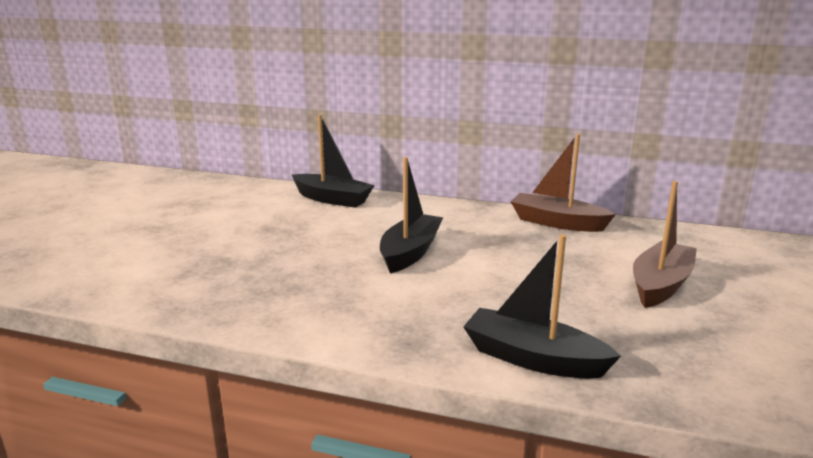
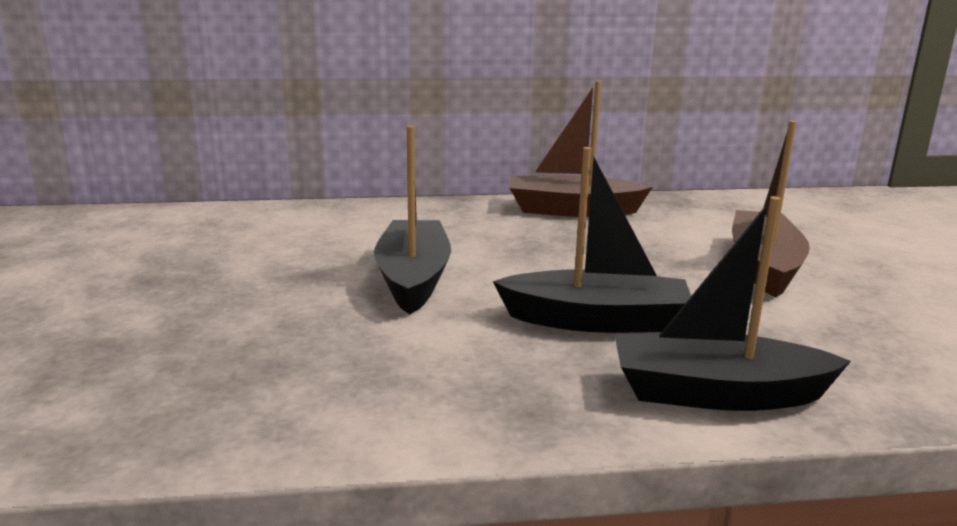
camera: 25 degrees left, 0 degrees up
(332, 199) = (224, 221): black boat -> black boat (596, 320)

